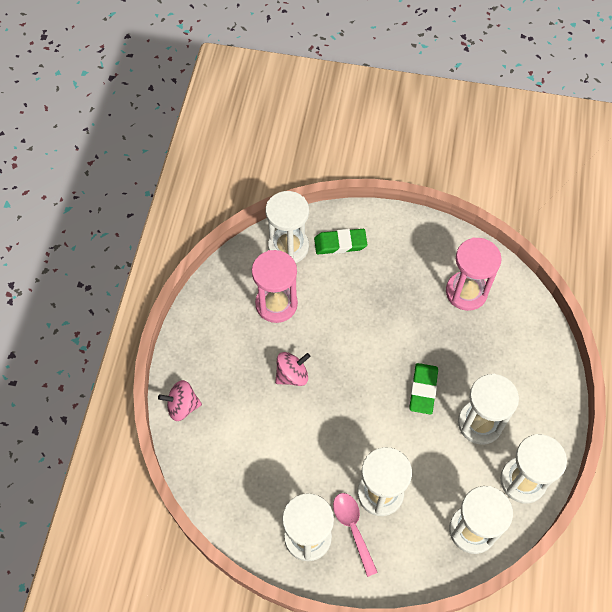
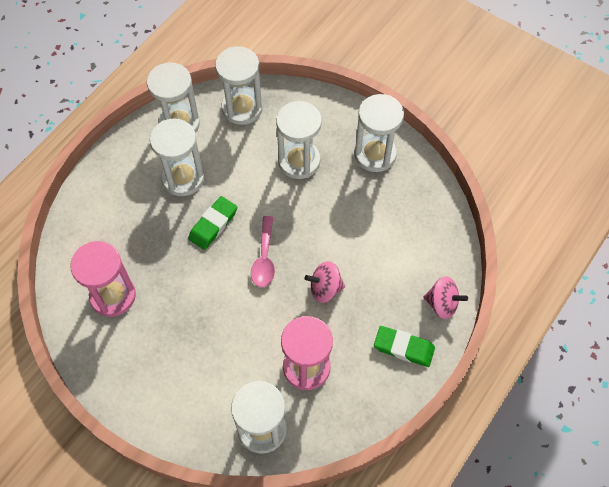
camera: 155 degrees left, 0 degrees up
(340, 244) = (205, 407): green eraser -> green eraser (403, 347)
(353, 528) = (335, 146): pink spoon -> pink spoon (264, 258)

